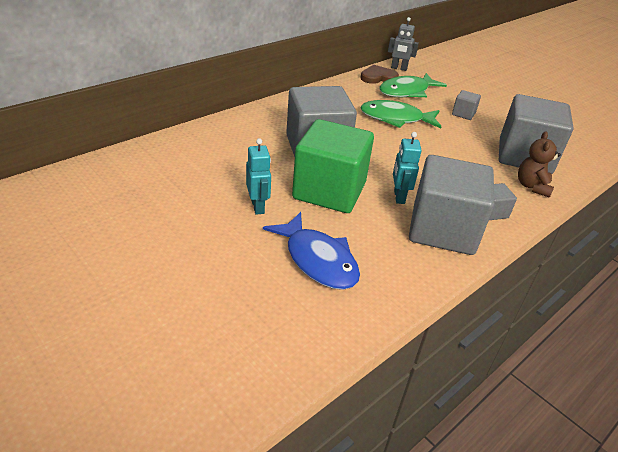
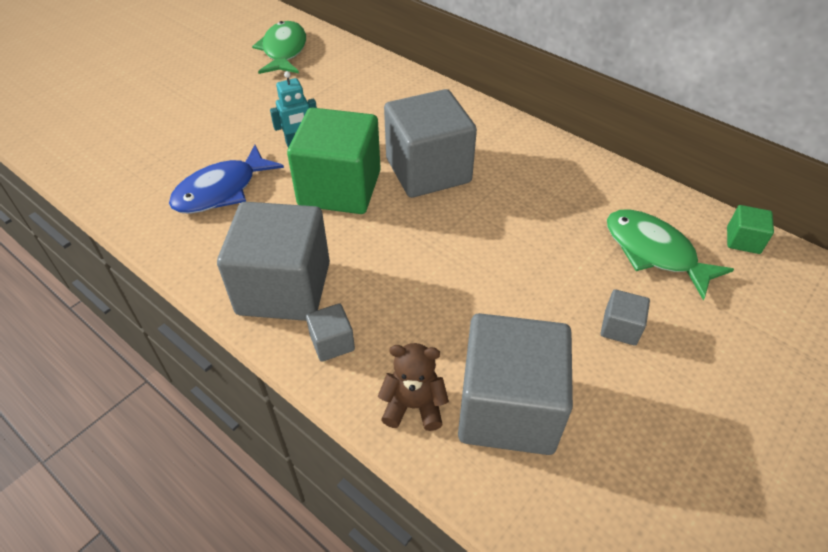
camera: 85 degrees right, 10 degrees up
(378, 77) = (682, 215): brown heart -> none
(396, 119) = (548, 240): green fish -> green fish (284, 51)
(398, 68) = (743, 240): grey robot -> green cube
(398, 197) = (343, 247): turquoise robot -> none

